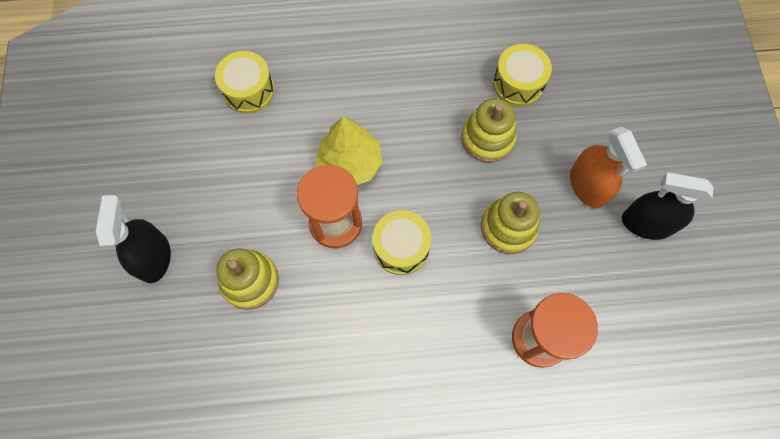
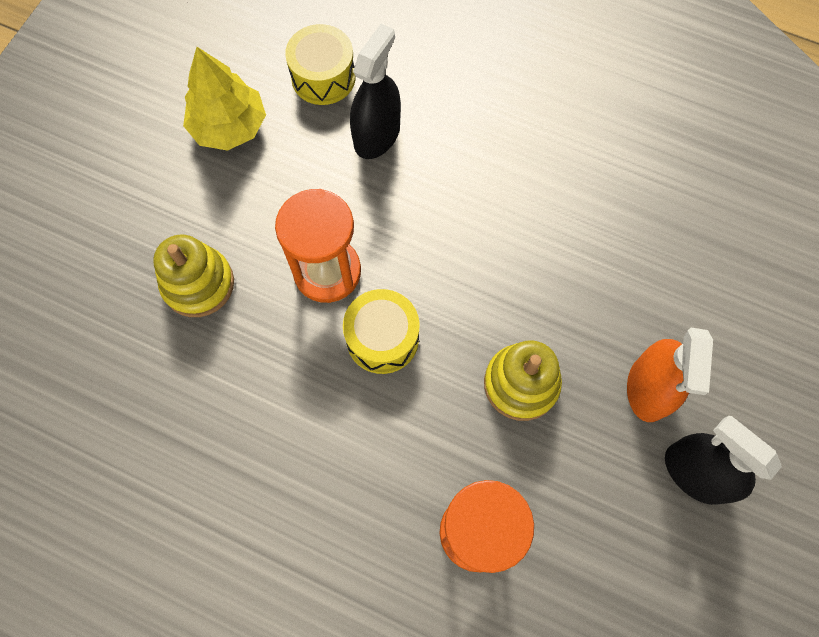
camera: 30 degrees right, 0 degrees up
(154, 258) = (117, 205): black spray bottle -> black spray bottle (377, 135)
(350, 163) = (384, 214): yellow tree -> yellow tree (229, 127)
(487, 138) = (560, 268): yellow stacking toy -> none
(518, 83) = (638, 223): yellow drum -> none

